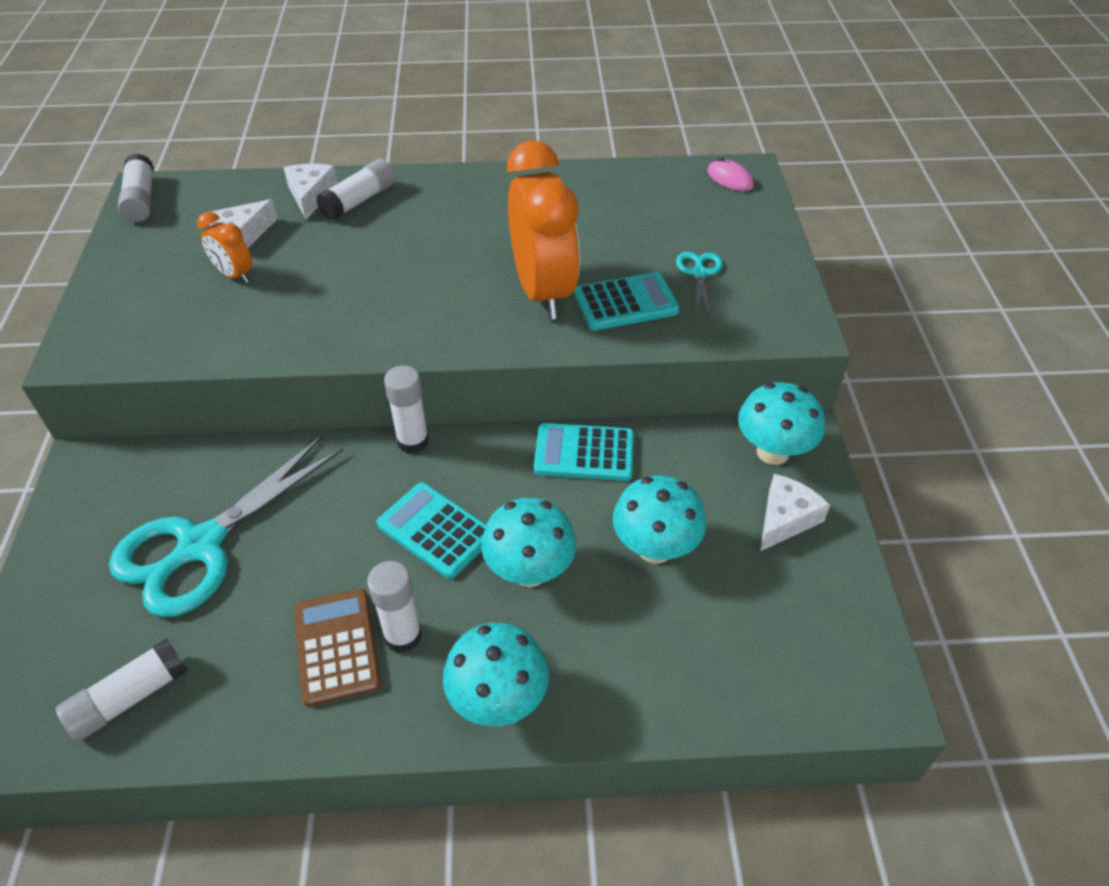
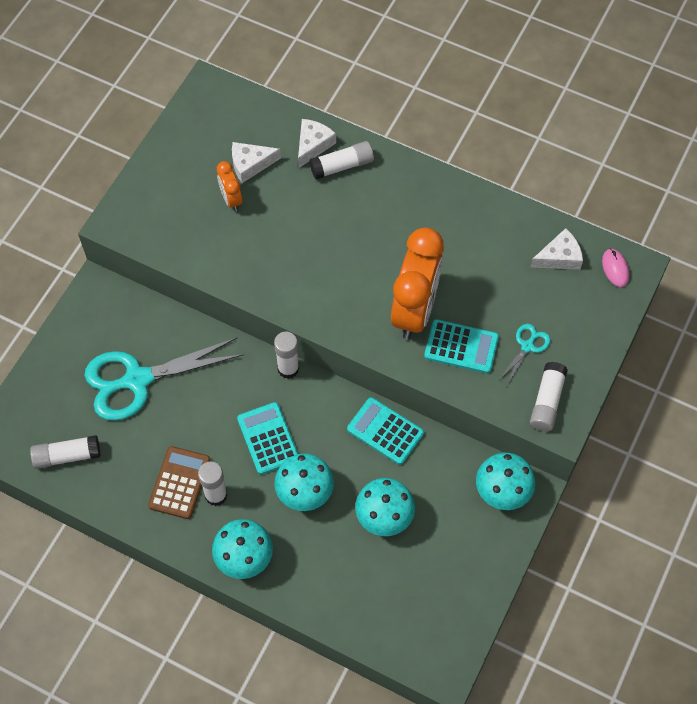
camera: 30 degrees right, 15 degrees up
(141, 200) = (202, 97): white glue stick -> white glue stick (547, 401)
(785, 519) = (475, 540): white cheese -> white cheese (559, 257)

